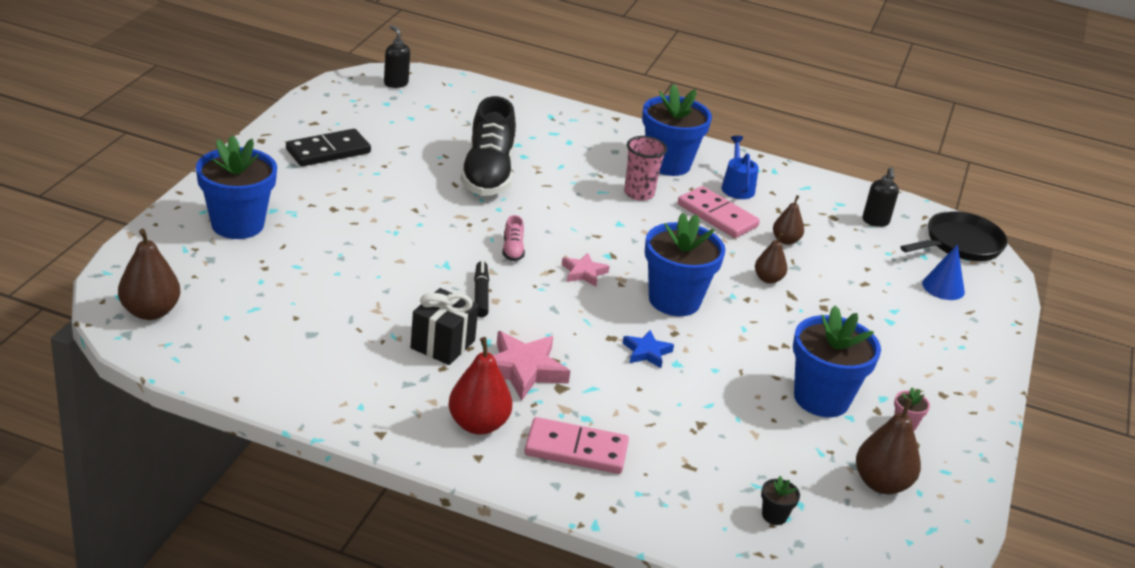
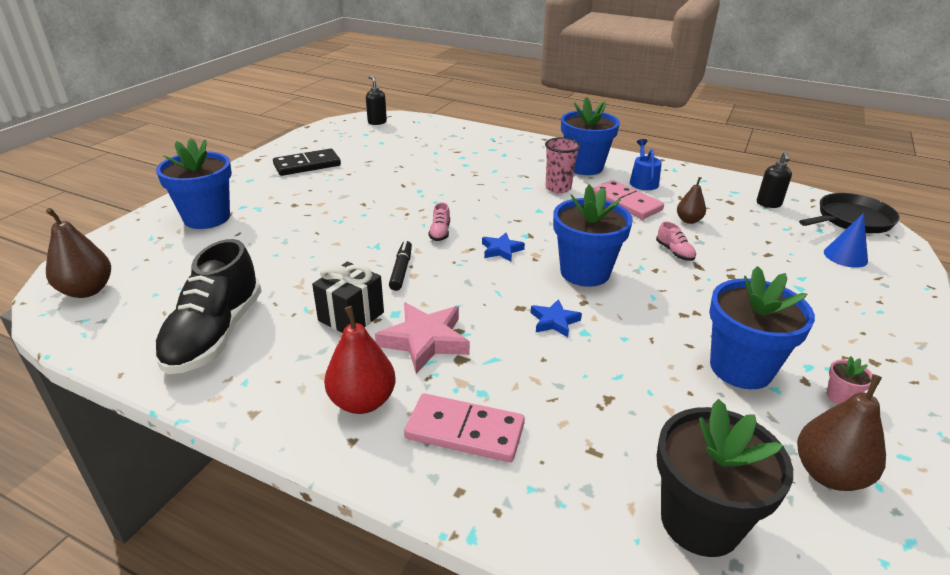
camera: 10 degrees right, 0 degrees up
(488, 174) = (432, 177): black shoe -> black shoe (215, 334)
(583, 273) = (501, 250): pink star -> blue star
(768, 279) = (674, 252): brown pear -> pink shoe
(774, 516) = (700, 521): black flower pot -> black flower pot, size x2.47

